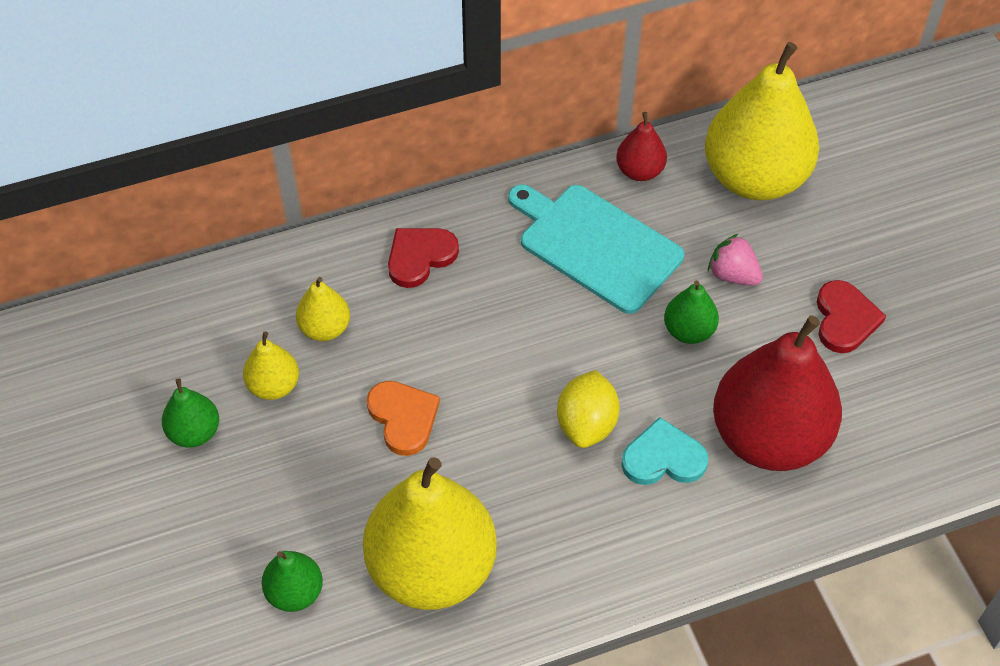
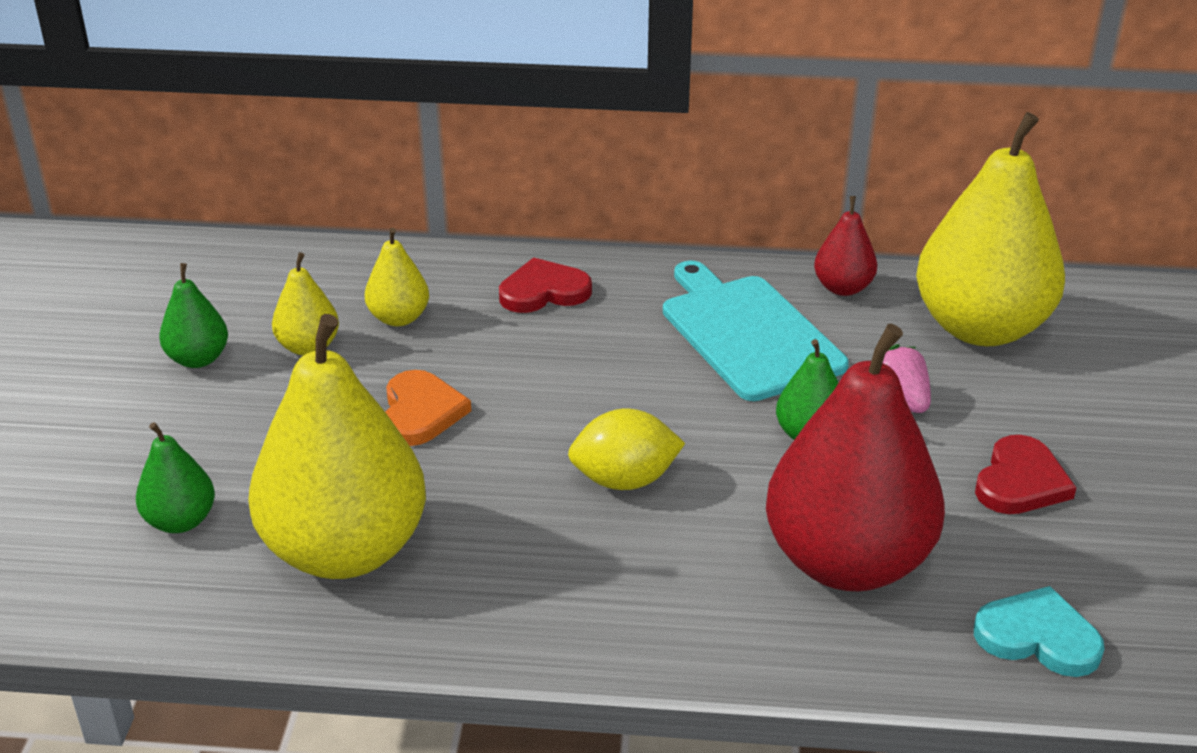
camera: 25 degrees right, 20 degrees down
(586, 424) = (624, 480): yellow lemon -> yellow lemon turned 45 degrees clockwise
(663, 458) = (696, 540): turquoise heart -> turquoise heart (1038, 637)

